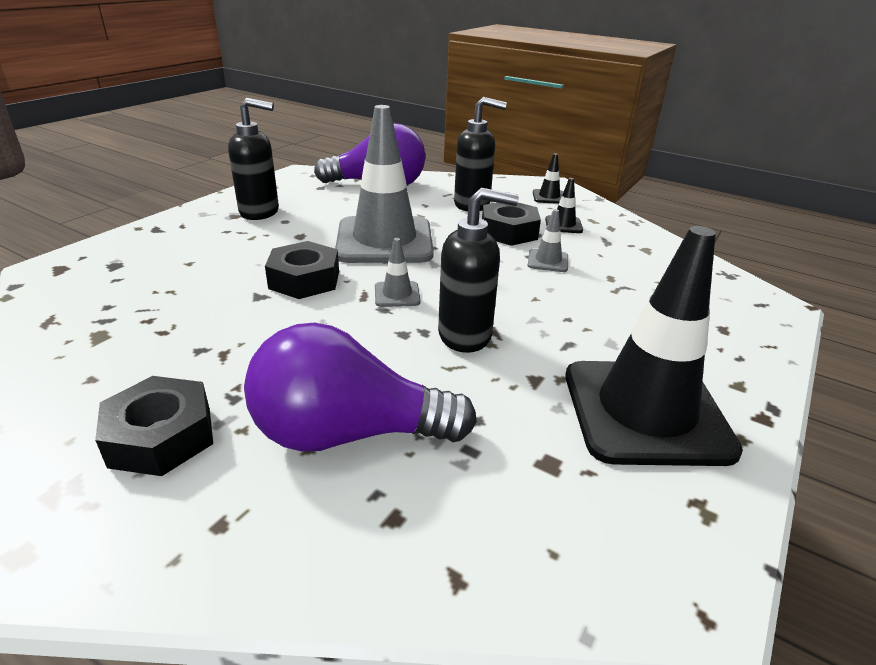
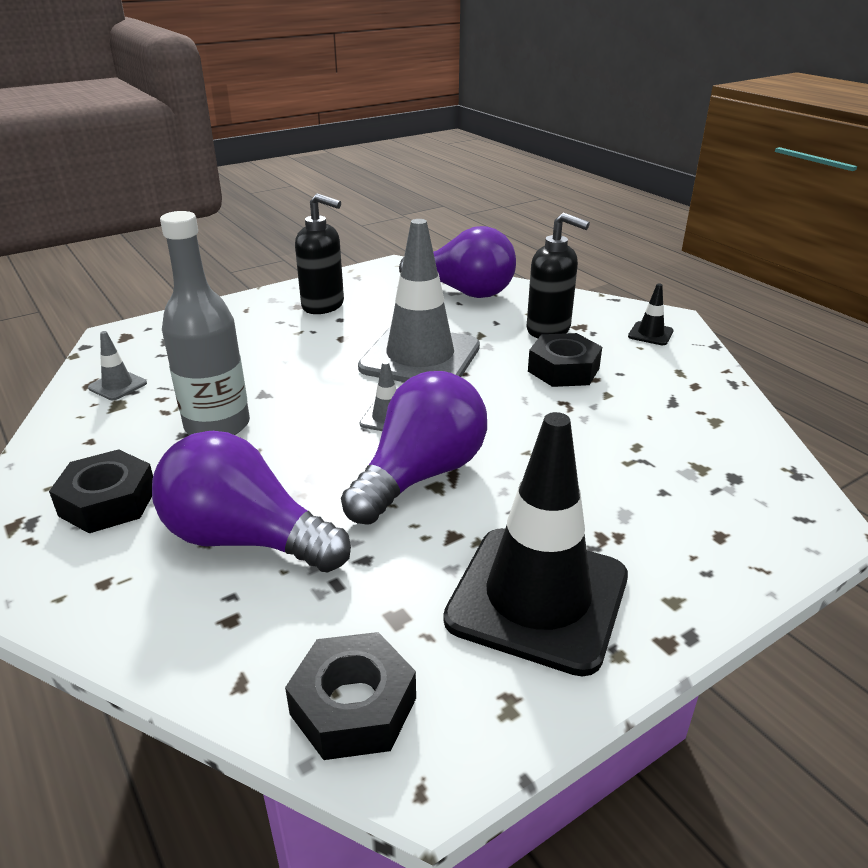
camera: 25 degrees right, 0 degrees up
(233, 333) = (217, 425): none -> grey bottle
(304, 279) = (313, 385): black nut -> black nut (353, 706)
(465, 335) = (420, 475): black soap dispenser -> purple light bulb
(547, 261) = (578, 412): grey traffic cone -> grey traffic cone (117, 385)
(563, 225) = (636, 372): black traffic cone -> none

